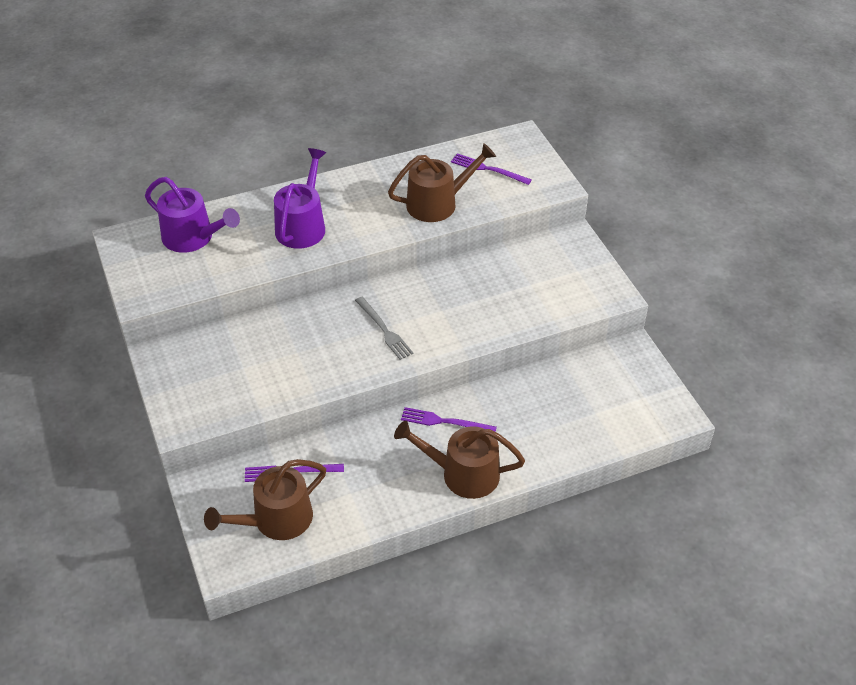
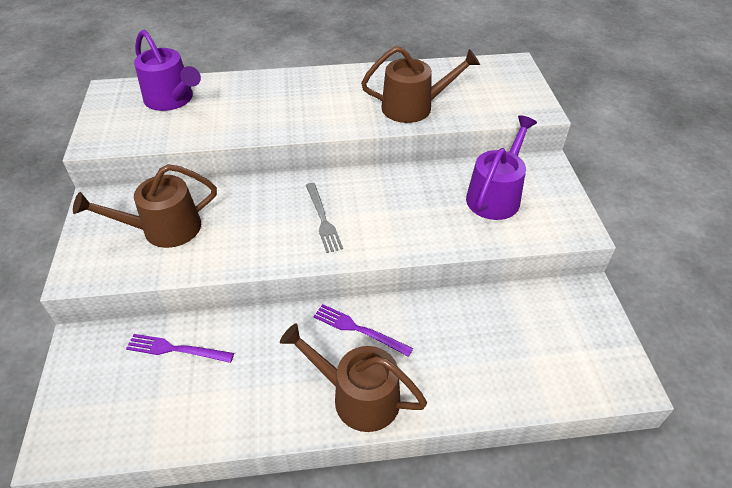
camera: 15 degrees right, 0 degrees up
(276, 520) = (135, 402): brown watering can -> brown watering can (164, 229)
(302, 226) = (276, 106): purple watering can -> purple watering can (495, 195)
(488, 169) = (473, 86): purple fork -> none

